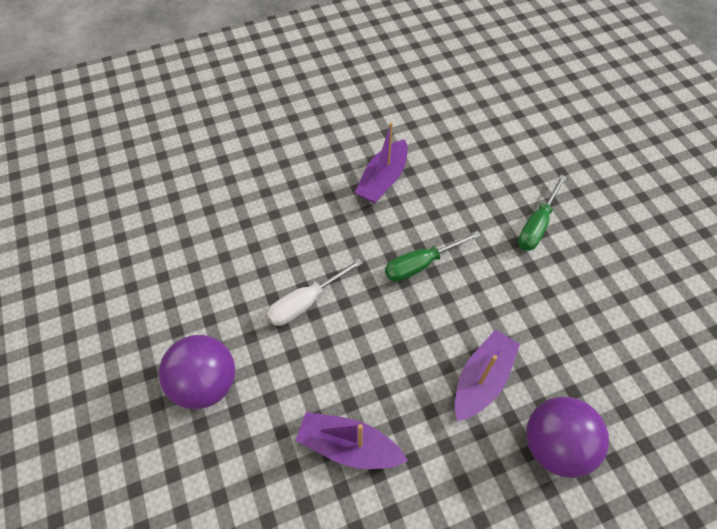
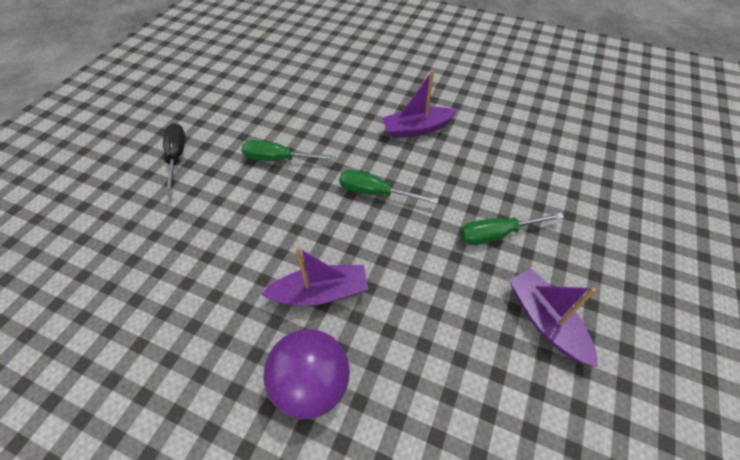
camera: 45 degrees right, 5 degrees down
(206, 383) = (177, 157): purple ball -> black screwdriver
(305, 302) = (278, 159): white screwdriver -> green screwdriver
(348, 446) = (194, 252): purple boat -> purple boat (545, 321)

